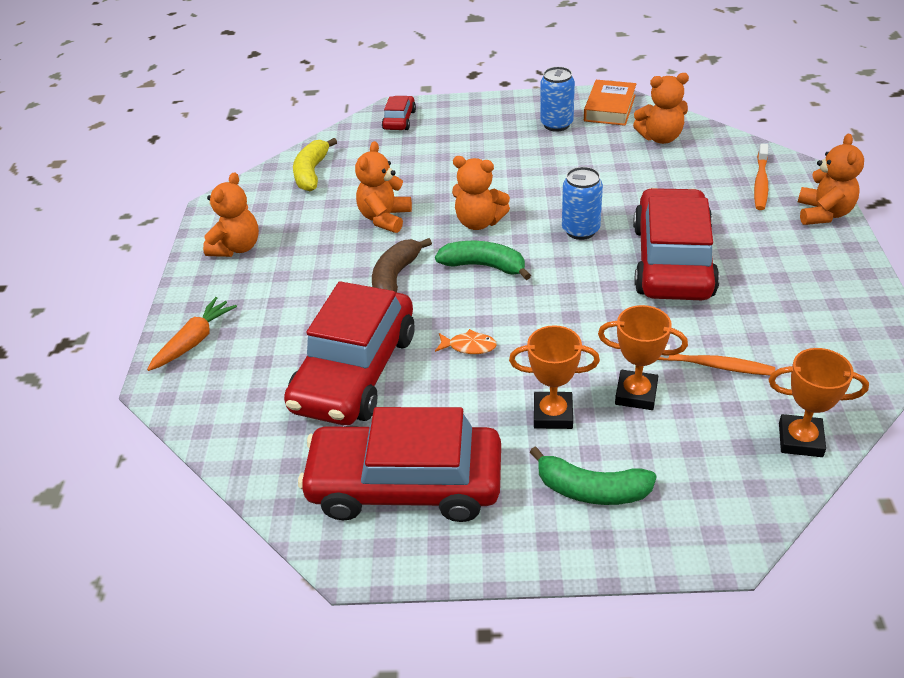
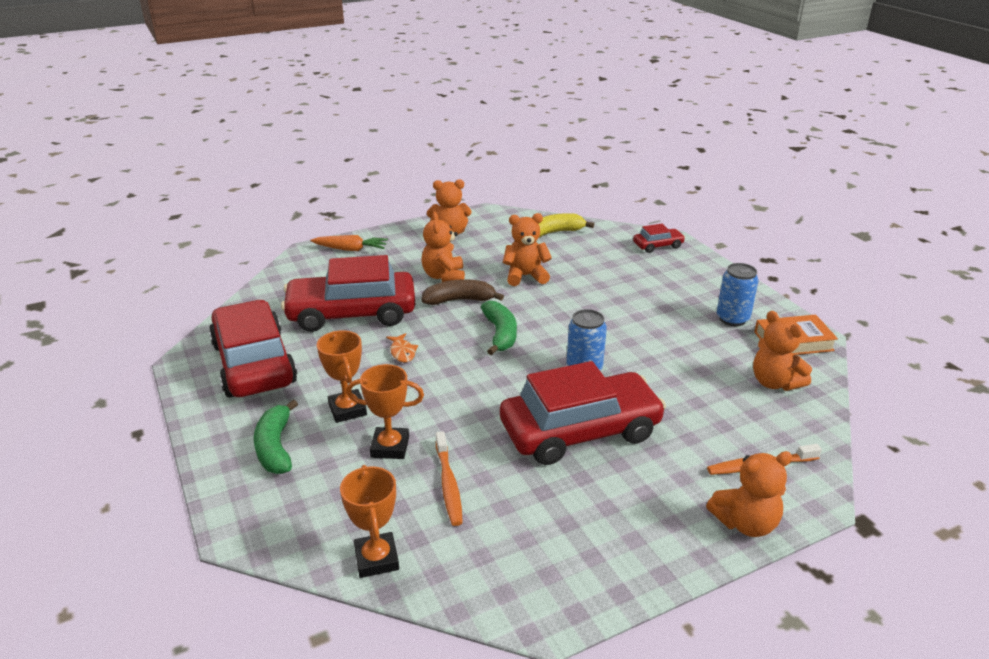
camera: 60 degrees right, 10 degrees down
(479, 222) = (554, 317): orange teddy bear -> orange teddy bear (444, 276)
(636, 394) = (390, 447): orange trophy -> orange trophy turned 75 degrees counterclockwise

